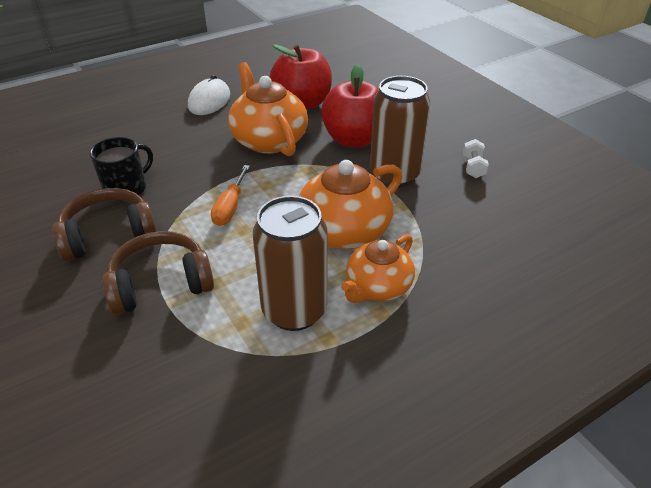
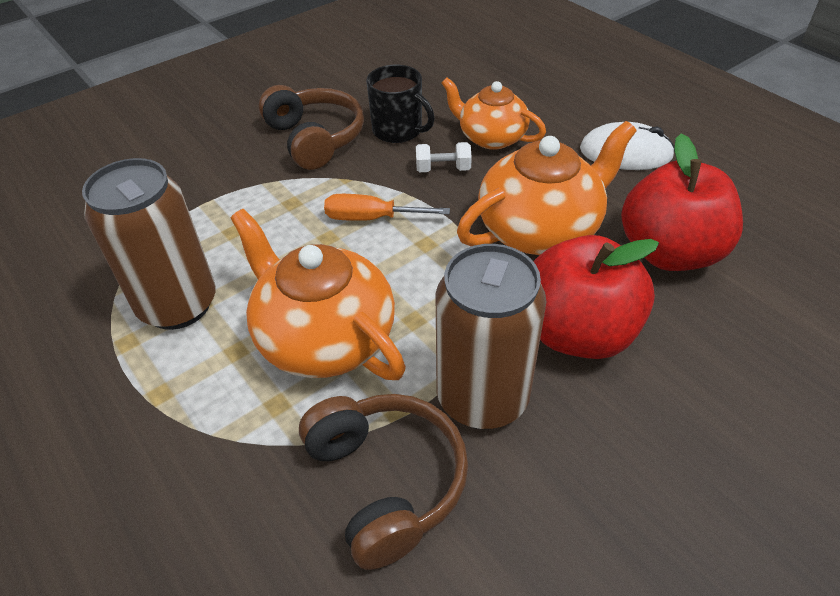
camera: 85 degrees right, 5 degrees up
(161, 284) = (235, 191): brown headphones -> brown headphones (385, 482)
(377, 287) = (207, 387): orange teapot -> orange teapot (491, 137)
(473, 167) = (540, 538): white dumbbell -> white dumbbell (443, 169)

